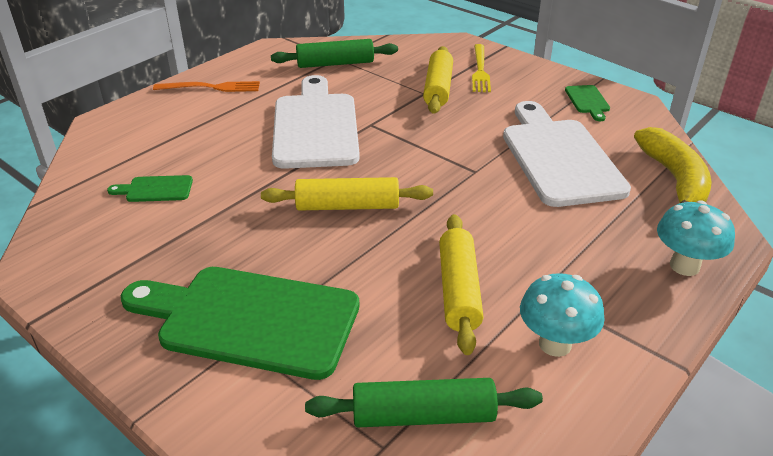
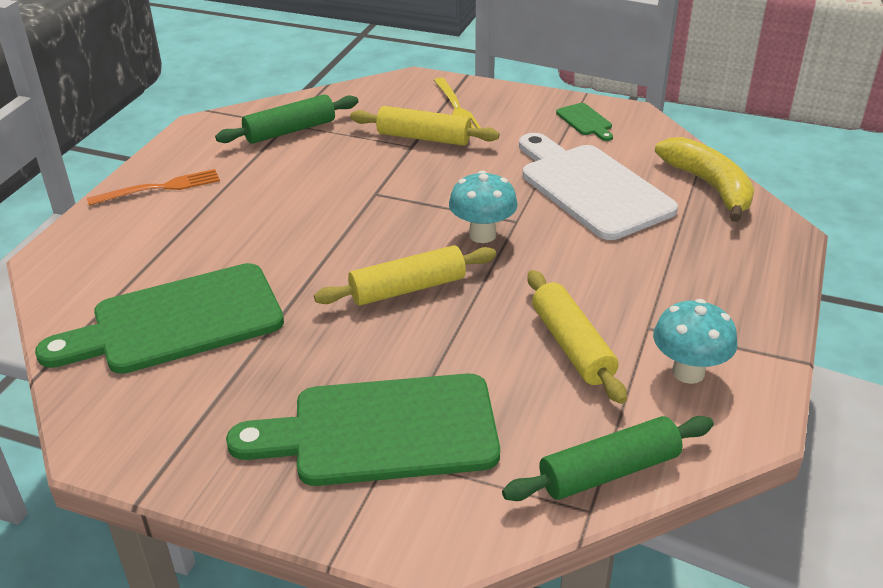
camera: 20 degrees left, 0 degrees up
(156, 189) = (178, 321): green cutting board -> green cutting board, size x2.38
(315, 127) = (315, 209): white cutting board -> none
(438, 88) = (424, 137): yellow rolling pin -> yellow rolling pin turned 60 degrees counterclockwise
(684, 266) = (761, 269): turquoise mushroom -> turquoise mushroom (482, 235)

